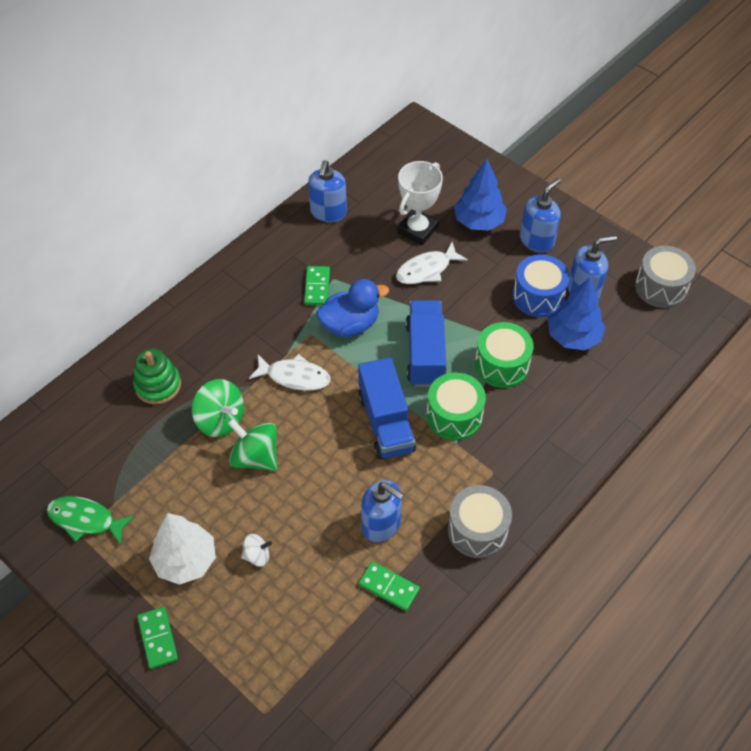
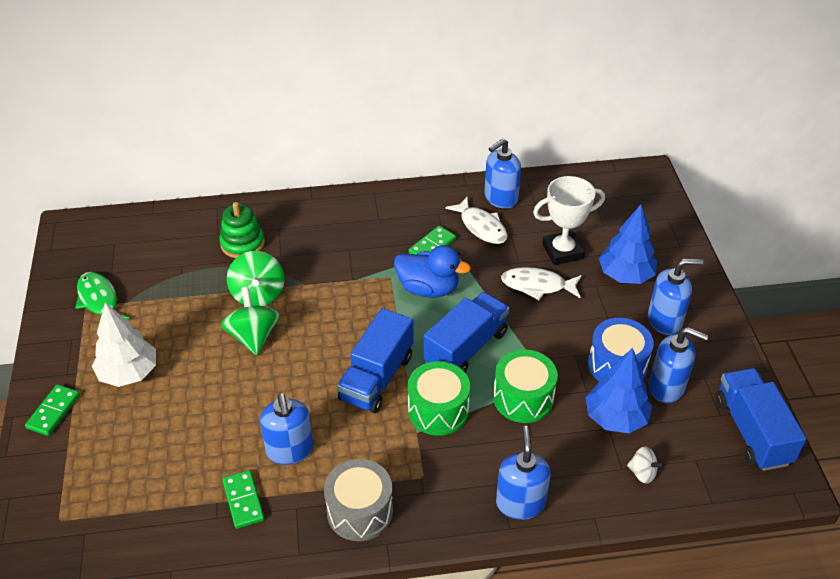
camera: 40 degrees right, 10 degrees down
(257, 555) = (178, 405): white spinning top -> white spinning top (642, 473)
(294, 377) = (344, 299): white fish -> white fish (481, 227)
(573, 443) = (520, 503): none -> blue soap dispenser
(660, 287) = (752, 431): grey drum -> blue truck

